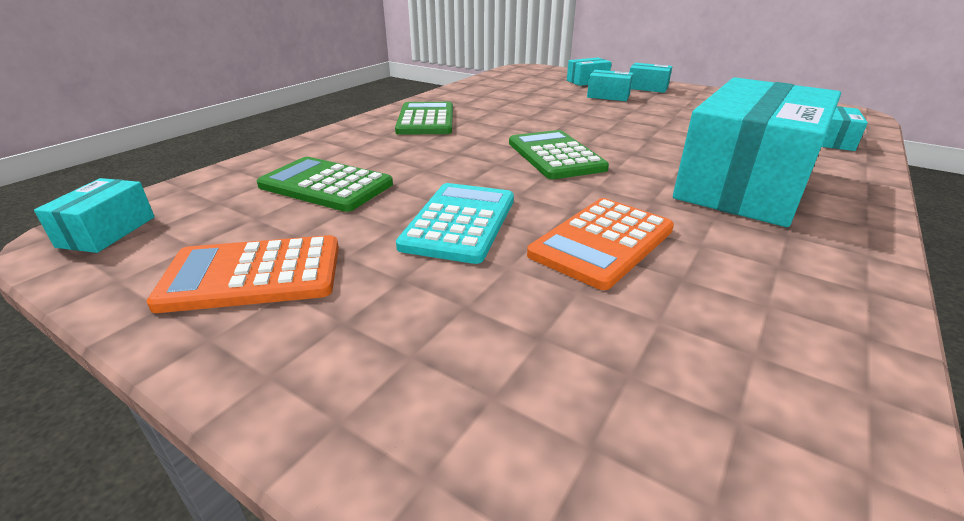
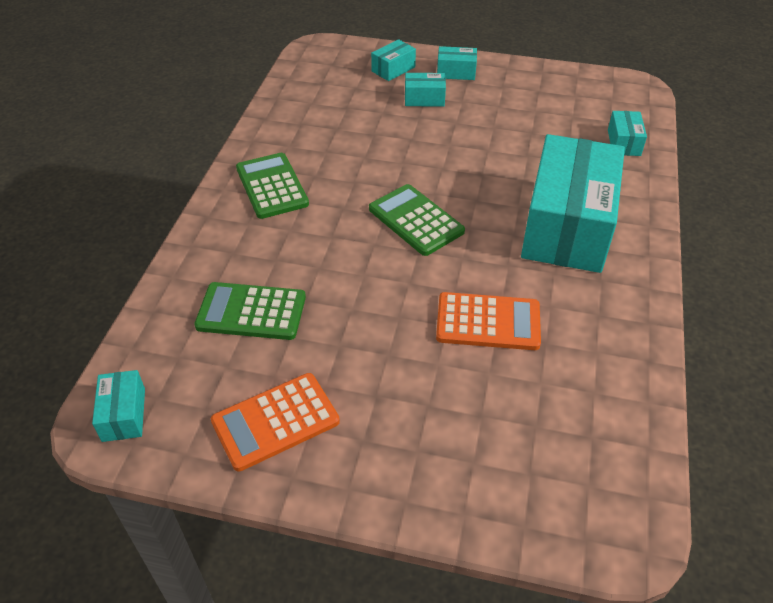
camera: 20 degrees left, 15 degrees up
(460, 222) = (383, 328): turquoise calculator -> none
(602, 242) = (488, 322): orange calculator -> orange calculator turned 105 degrees counterclockwise

